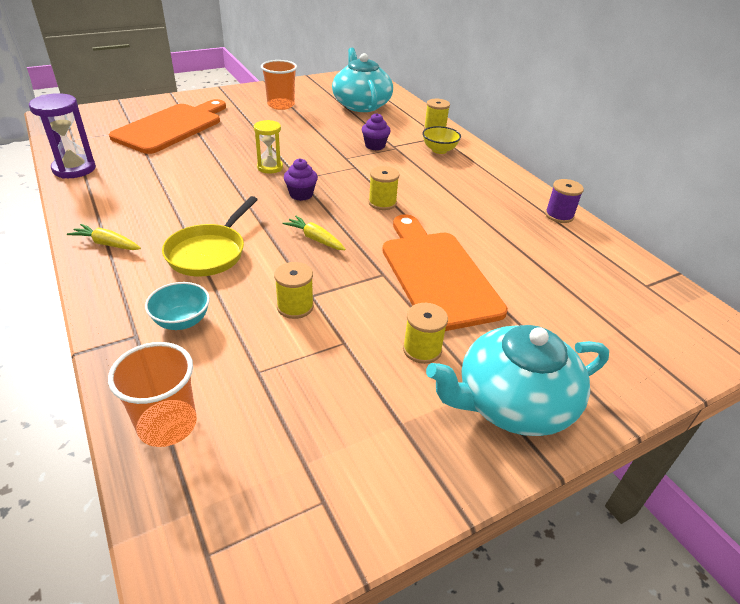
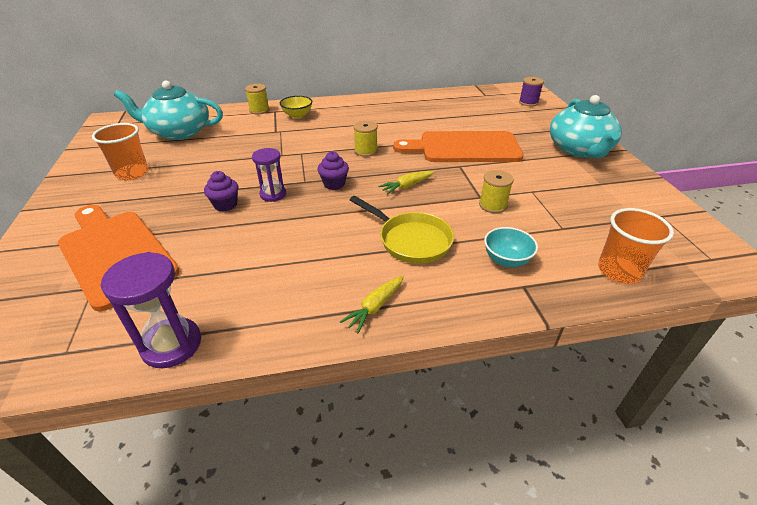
camera: 70 degrees left, 0 degrees up
(270, 167) = (273, 194): yellow hourglass -> purple hourglass
(375, 146) = (269, 139): purple cupcake -> purple cupcake (225, 205)
(422, 349) = (538, 166): yellow spool -> none
(559, 215) = (409, 98): purple spool -> purple spool (528, 102)

